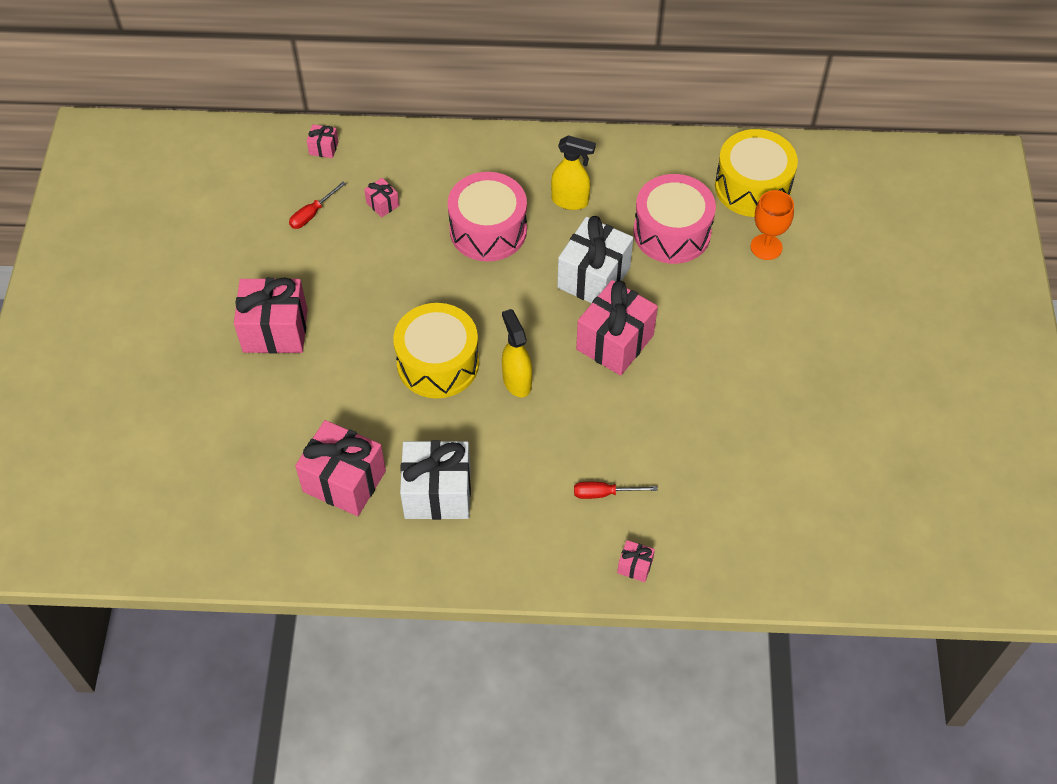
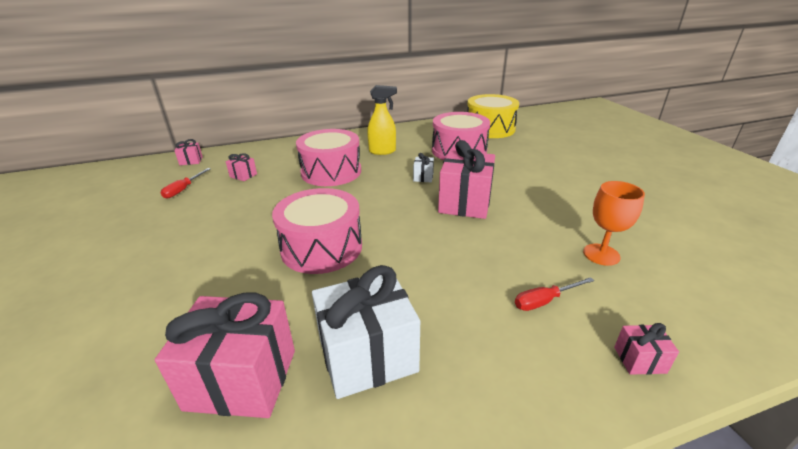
camera: 20 degrees left, 25 degrees down
(275, 330) = (145, 263): pink gift -> none
(438, 363) = (321, 247): yellow drum -> pink drum
(516, 381) = (401, 242): yellow spray bottle -> none
(594, 277) = (423, 177): white gift -> white gift, size x0.45
(766, 247) = (522, 146): orange goblet -> orange goblet (601, 254)

